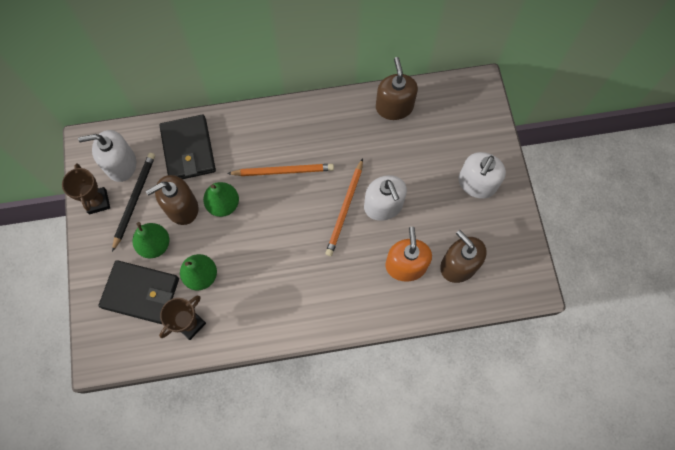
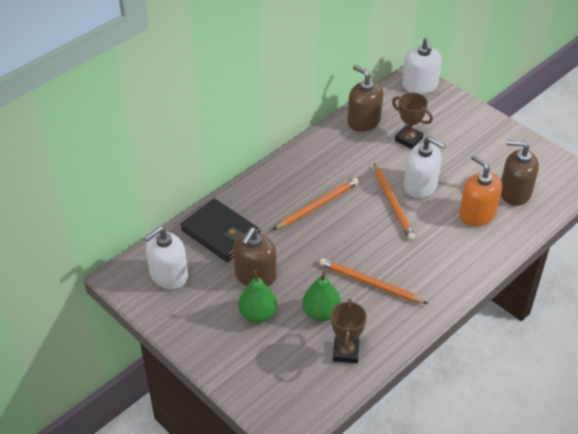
camera: 35 degrees left, 25 degrees down
(97, 202) = (173, 313): brown trophy -> brown trophy (408, 139)
(134, 200) = (206, 293): black pencil -> none
(141, 293) = (279, 356): black wallet -> none
(223, 204) = (290, 254): green pear -> none
(260, 274) = (370, 283): none -> orange pencil
(477, 183) = (474, 136): white soap dispenser -> white soap dispenser (420, 85)

